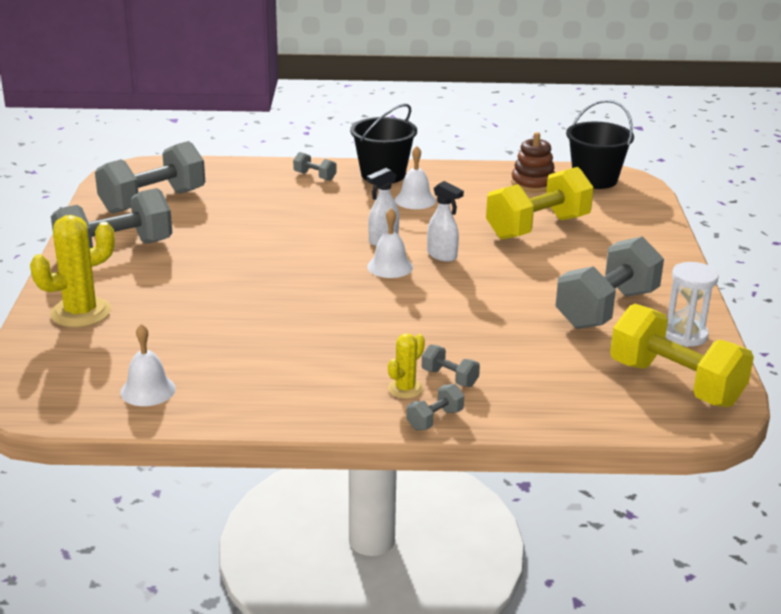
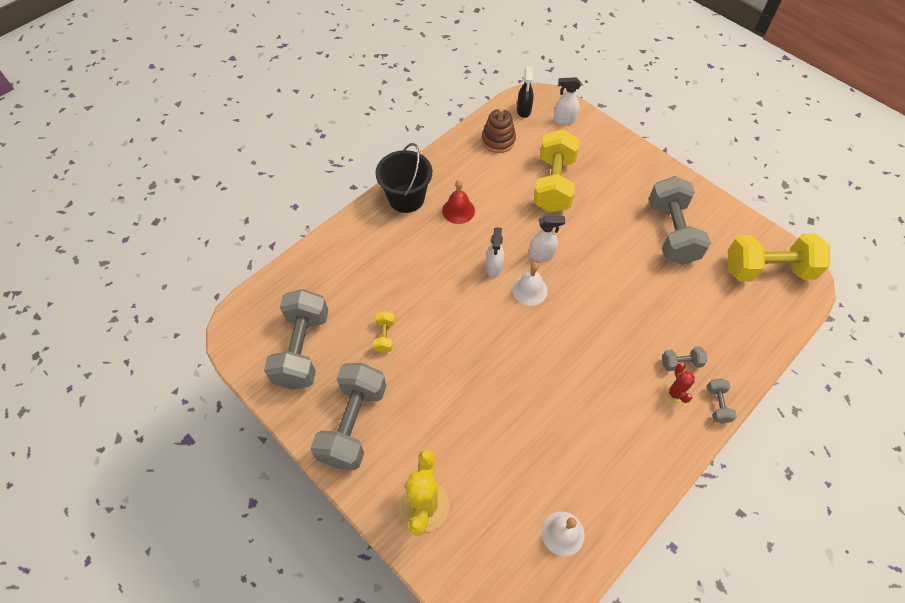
camera: 45 degrees left, 30 degrees up
(222, 226) = (385, 336): none -> yellow dumbbell
(315, 176) = (368, 233): grey dumbbell -> none
(405, 389) = (674, 393): yellow cactus -> red cactus
(415, 200) = (458, 210): white bell -> red bell
(595, 179) = (524, 111): black bucket -> black spray bottle
(628, 201) = (564, 120): none -> white spray bottle
(685, 335) = (726, 224): white hourglass -> none

